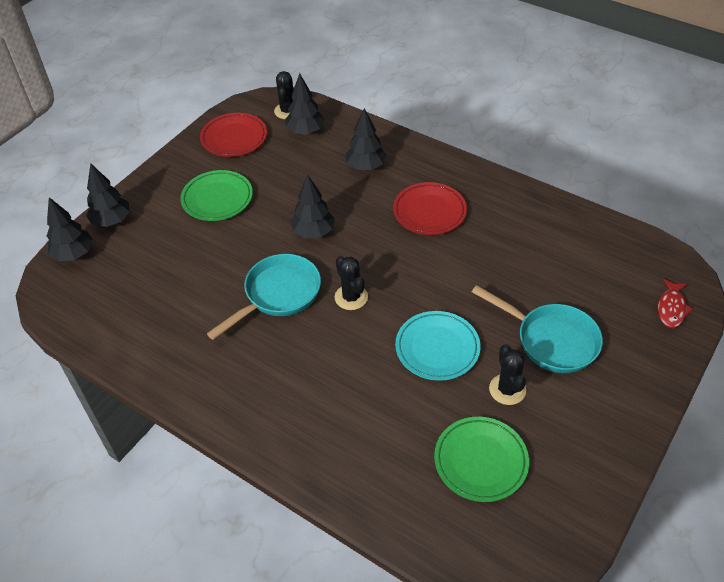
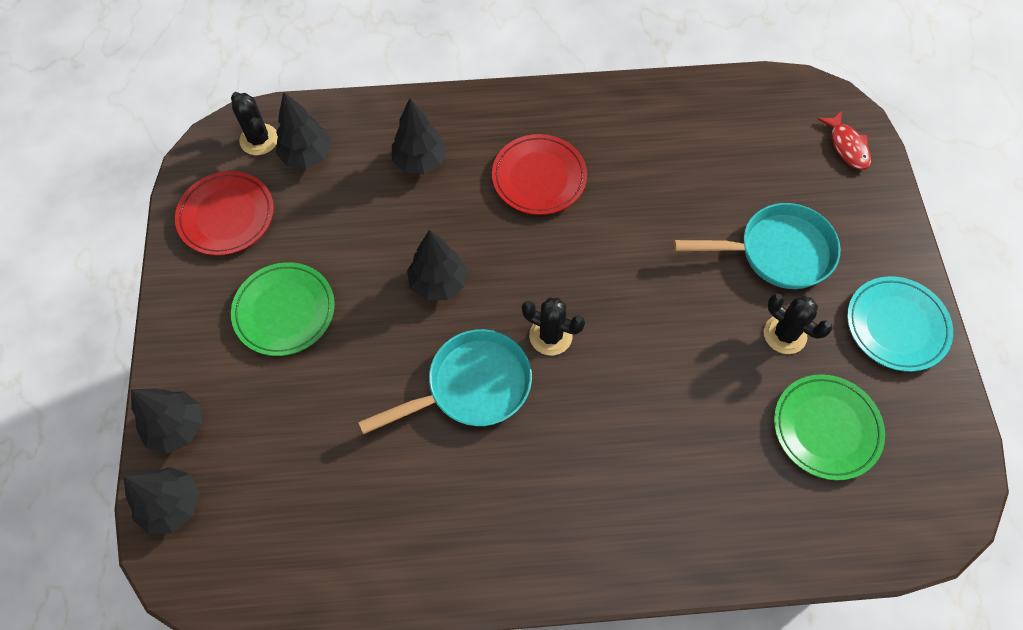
camera: 40 degrees left, 15 degrees up
(278, 295) = (471, 386): turquoise pan -> turquoise pan turned 60 degrees clockwise
(437, 348) = (685, 335): turquoise plate -> turquoise plate (896, 326)

